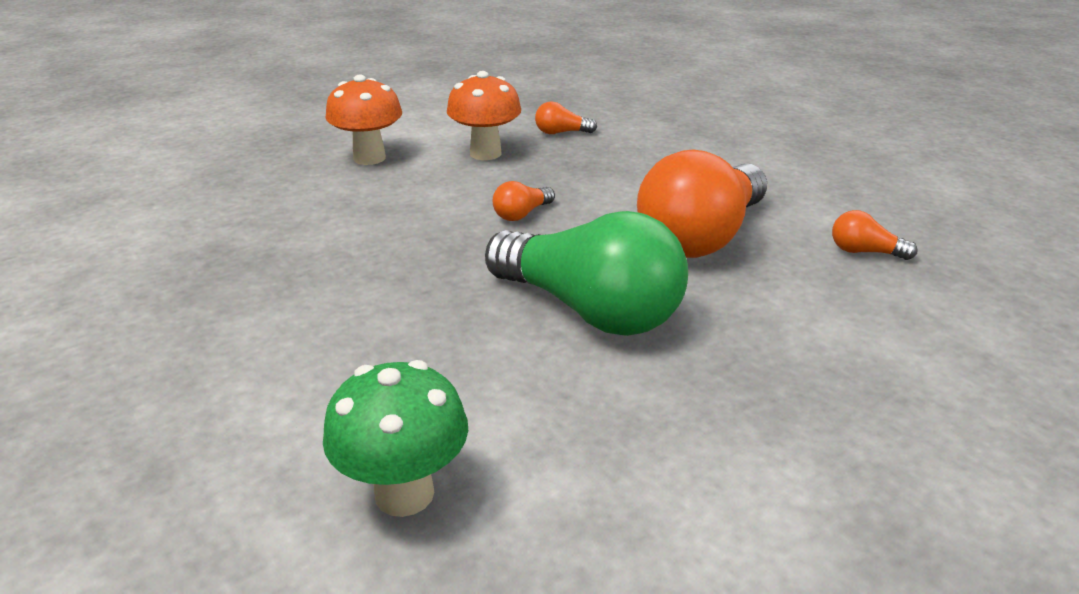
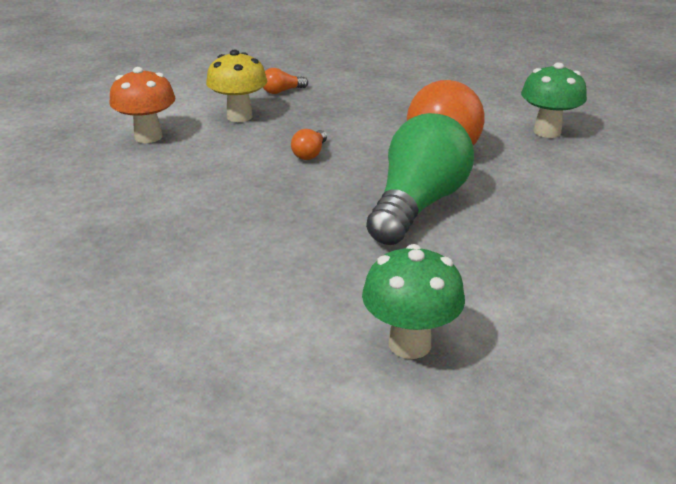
camera: 25 degrees left, 0 degrees up
(485, 153) = (239, 116): orange mushroom -> yellow mushroom
(589, 310) = (417, 205): green light bulb -> green light bulb turned 75 degrees counterclockwise
(864, 252) = (547, 132): orange light bulb -> green mushroom

